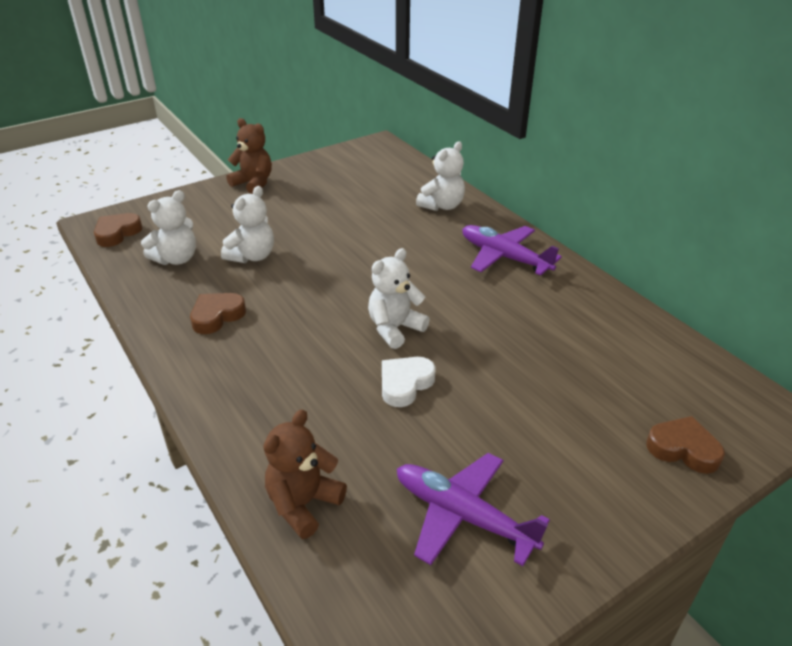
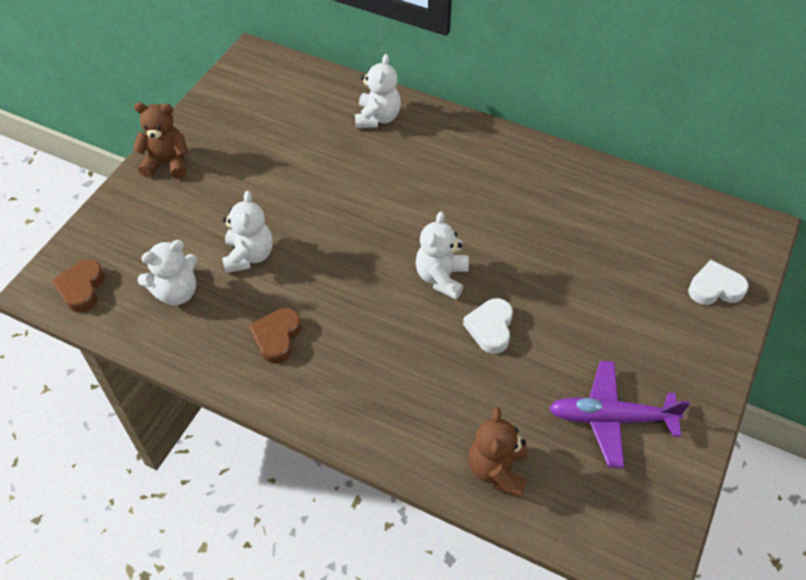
camera: 30 degrees left, 15 degrees up
(176, 259) = (176, 292): white teddy bear -> white teddy bear turned 45 degrees clockwise
(504, 257) = (475, 158): purple plane -> none
(683, 449) = (715, 288): brown heart -> white heart

